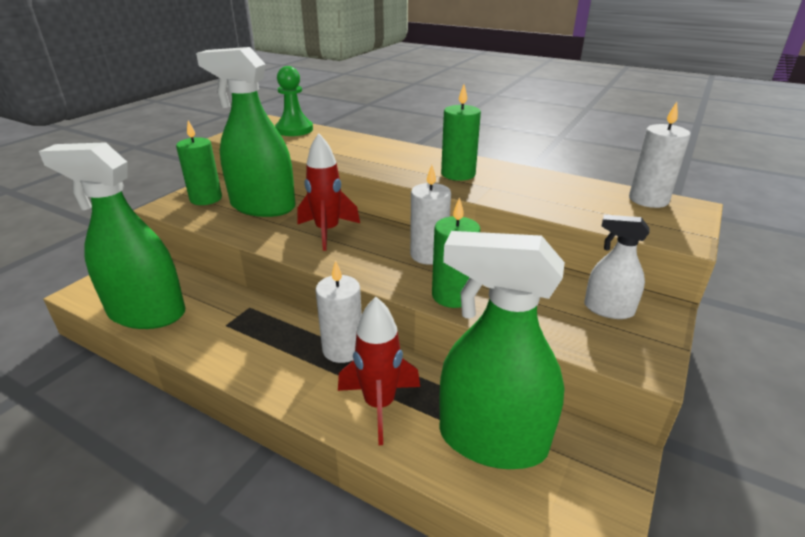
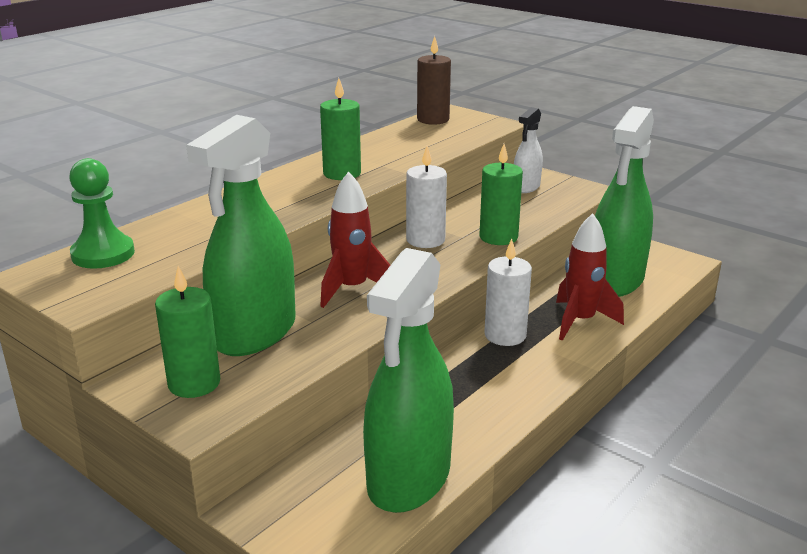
camera: 80 degrees left, 5 degrees down
(648, 200) = (433, 119): white candle -> brown candle

